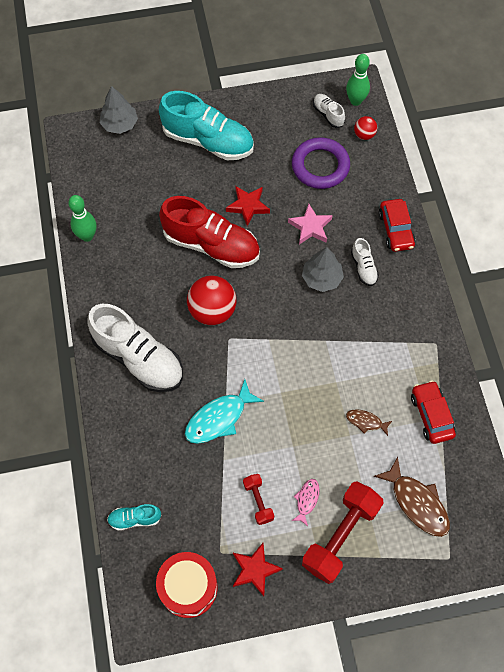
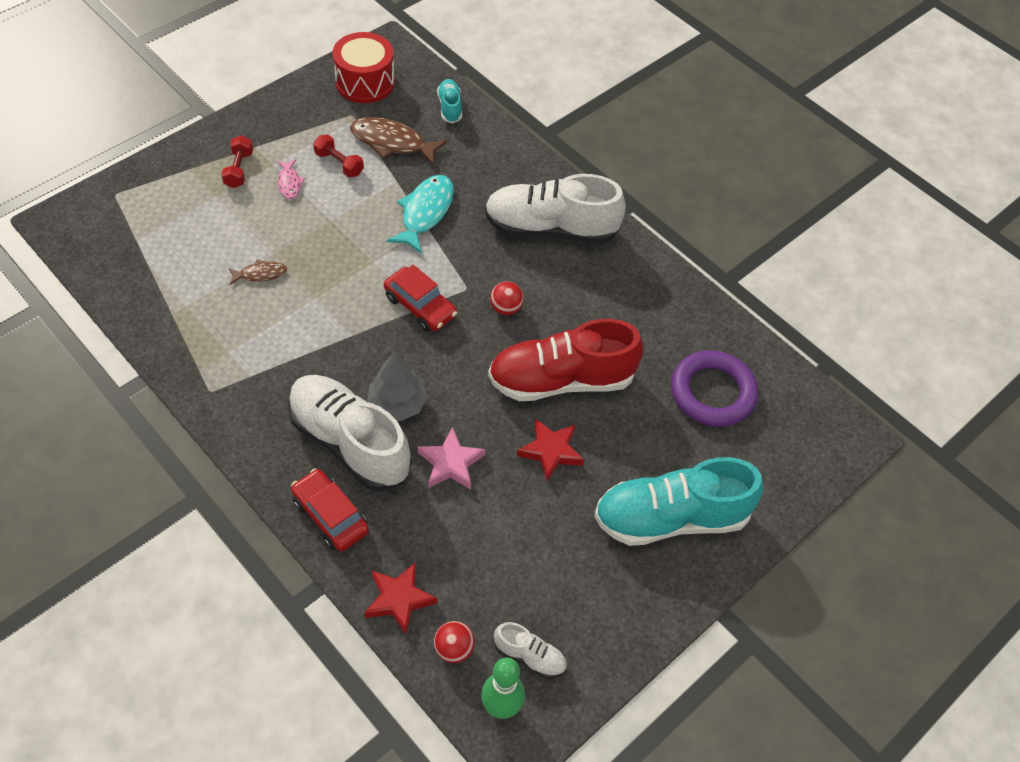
camera: 145 degrees right, 10 degrees down
(87, 236) = (713, 322): green bowling pin -> none
(120, 124) = (804, 481): grey tree -> none
(135, 519) = (450, 107): turquoise shoe -> turquoise shoe turned 60 degrees counterclockwise
(212, 311) = (506, 308): red ball -> red ball, size x0.52
(255, 570) = (310, 115): red star -> red star (399, 599)
(320, 166) = (490, 560): purple ring -> purple ring (712, 392)
(340, 536) = (239, 169): red dumbbell -> red dumbbell, size x0.50
(363, 268) = (349, 442): white shoe -> white shoe, size x2.21
(417, 502) = (169, 225): brown fish -> brown fish (392, 142)
(431, 415) = (185, 311): red car -> red car (420, 306)

